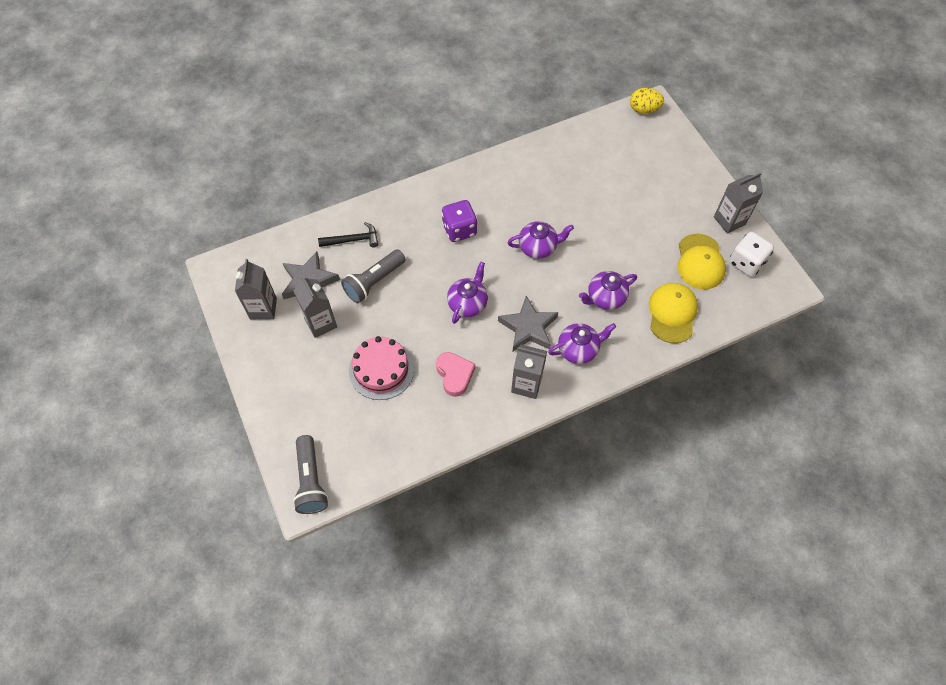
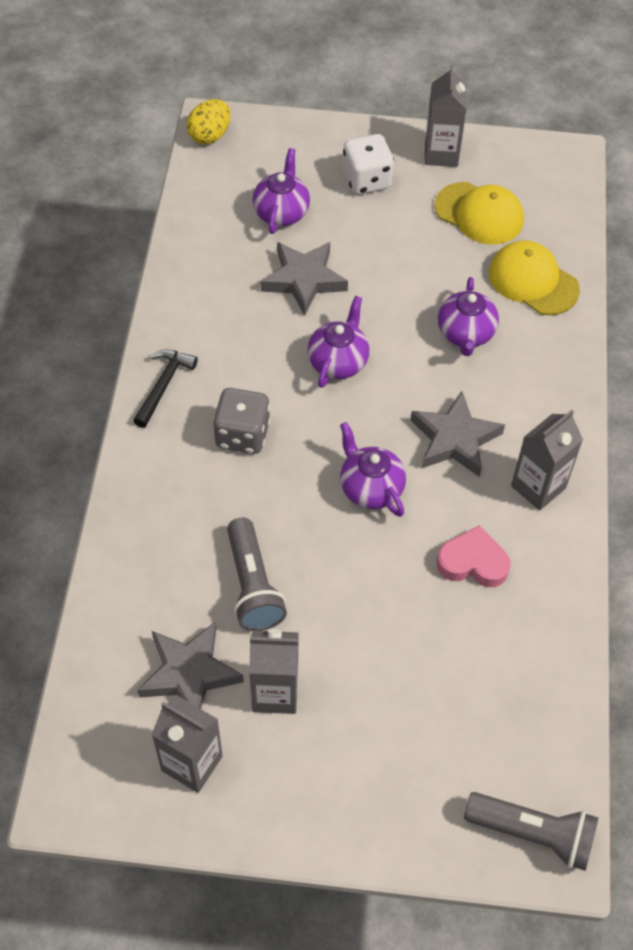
camera: 60 degrees left, 5 degrees down
(353, 240) = (158, 577): black hammer -> black hammer (163, 386)
(381, 369) = (407, 649): pink cake -> none
(459, 230) = (242, 435): purple dice -> grey dice
(578, 349) = (522, 403): purple teapot -> purple teapot (281, 212)
(580, 203) = (303, 280): none -> grey star
(746, 262) = (510, 173): white dice -> white dice (367, 180)

